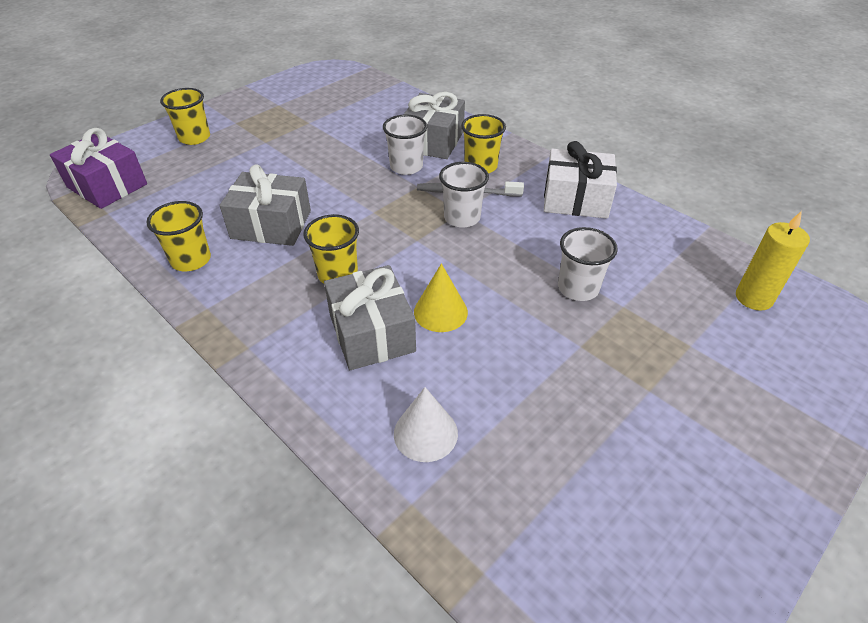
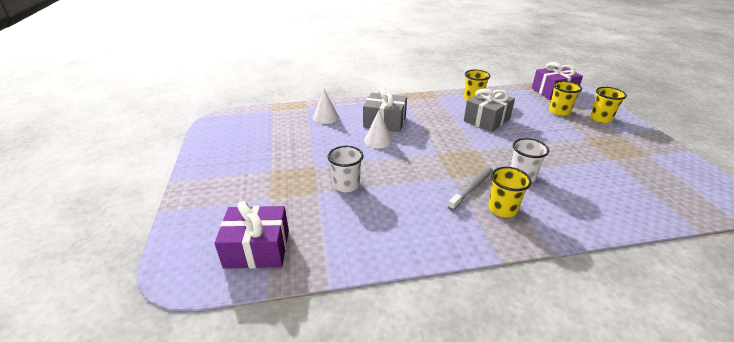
camera: 125 degrees right, 10 degrees down
(338, 274) = (430, 125): yellow cup -> yellow cup (559, 111)
(433, 141) = (556, 202): grey gift -> none
(440, 312) = (378, 140): yellow cone -> white cone
(462, 218) = (445, 175): white cup -> none
(575, 199) = (425, 233): white gift -> none
(754, 298) = (257, 249): yellow candle -> purple gift

